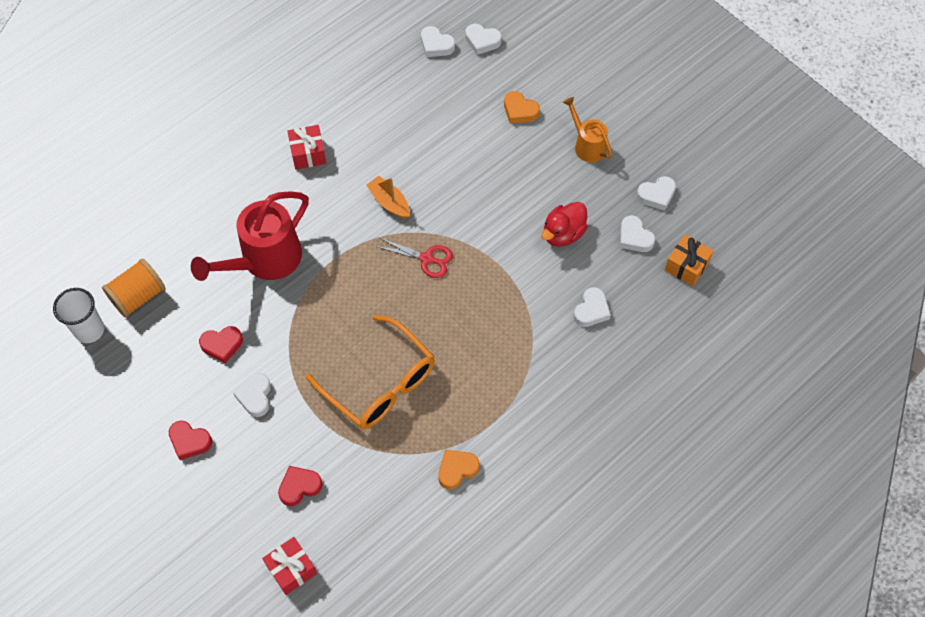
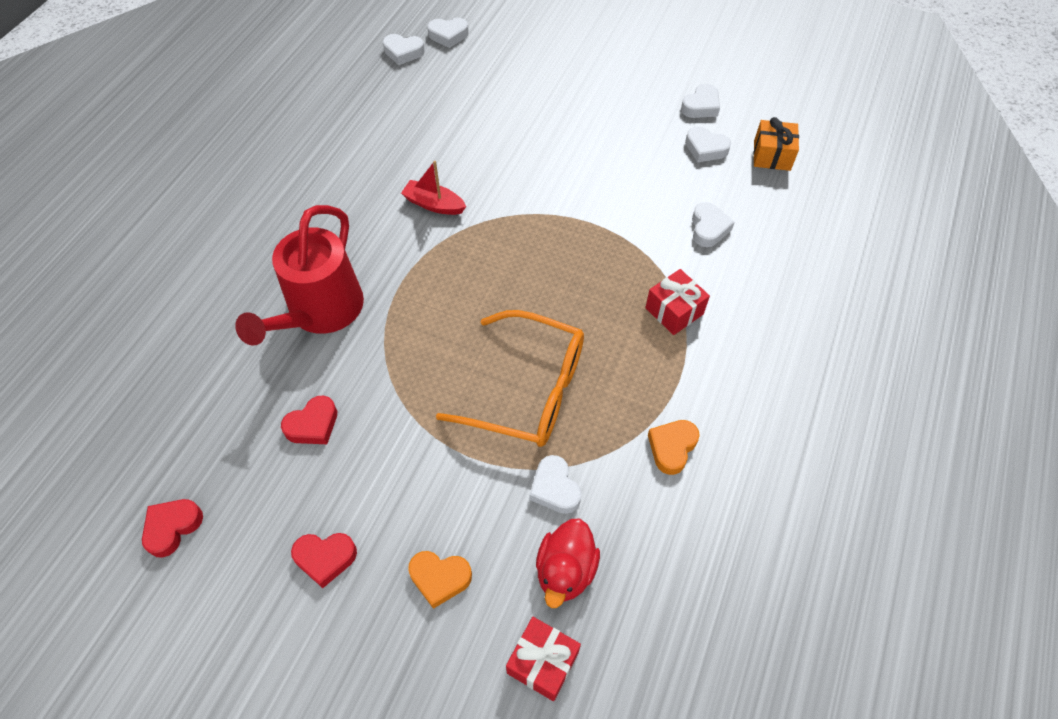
camera: 25 degrees left, 5 degrees down
(89, 330) = (126, 477): white cup -> none
(138, 296) = (177, 412): orange spool -> none
(255, 396) = (385, 467): white heart -> white heart (555, 488)
(299, 487) = (497, 551): red heart -> red heart (172, 527)
(308, 154) = (317, 190): red gift -> red gift (674, 311)
(389, 202) = (434, 204): orange boat -> red boat
(426, 259) = (506, 243): red scissors -> none
(519, 110) = (521, 80): orange heart -> orange heart (440, 578)
(563, 233) = (633, 170): red duck -> red duck (565, 570)
(587, 145) = (606, 87): orange watering can -> none

